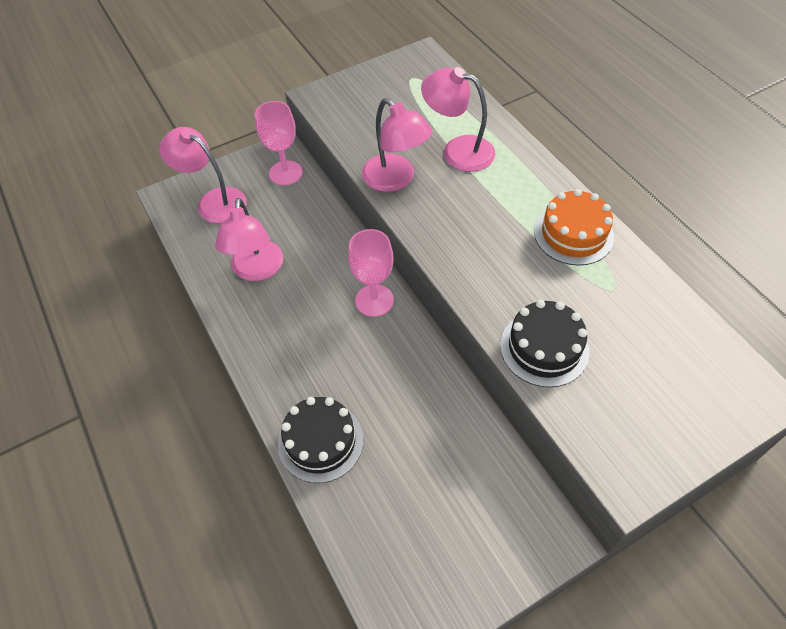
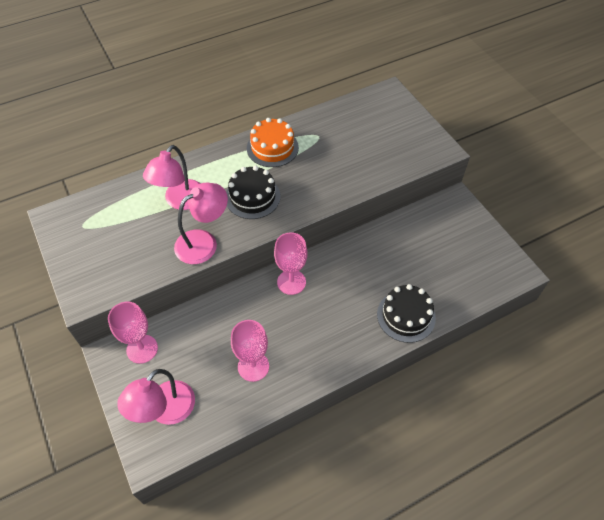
camera: 90 degrees left, 0 degrees up
(257, 270) = (253, 366): pink lamp -> pink goblet
(544, 348) = (360, 173): black cake -> black cake (252, 197)

